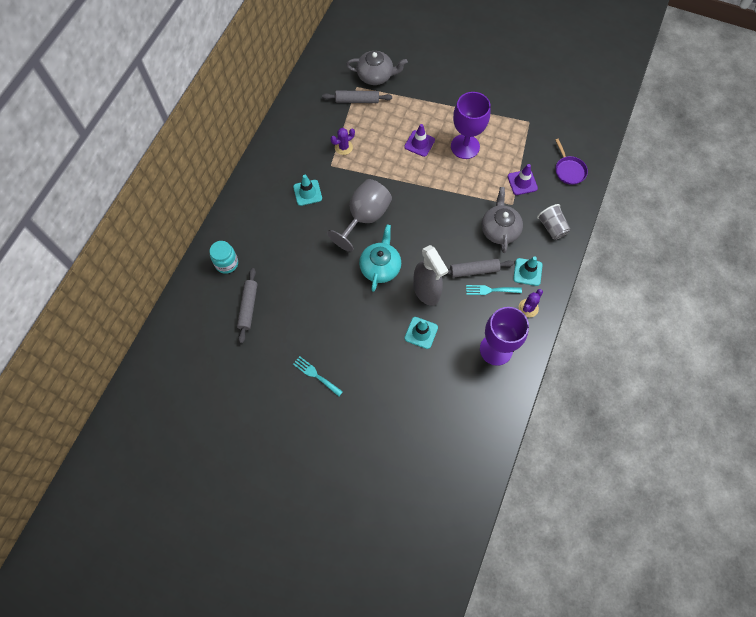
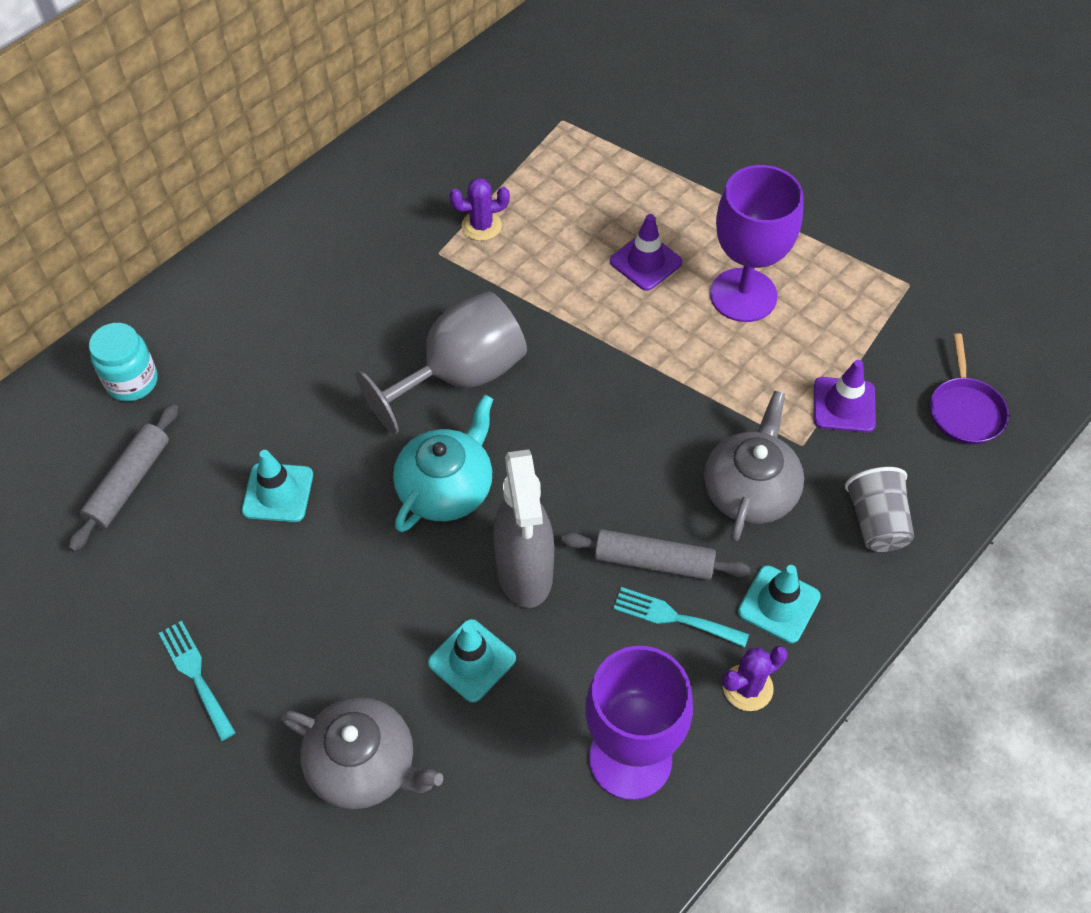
camera: 20 degrees right, 10 degrees down
(307, 193) = (365, 292): turquoise traffic cone -> turquoise traffic cone (278, 492)
(357, 100) = (551, 145): grey rolling pin -> none
(375, 76) = (611, 110): grey teapot -> grey teapot (364, 765)

